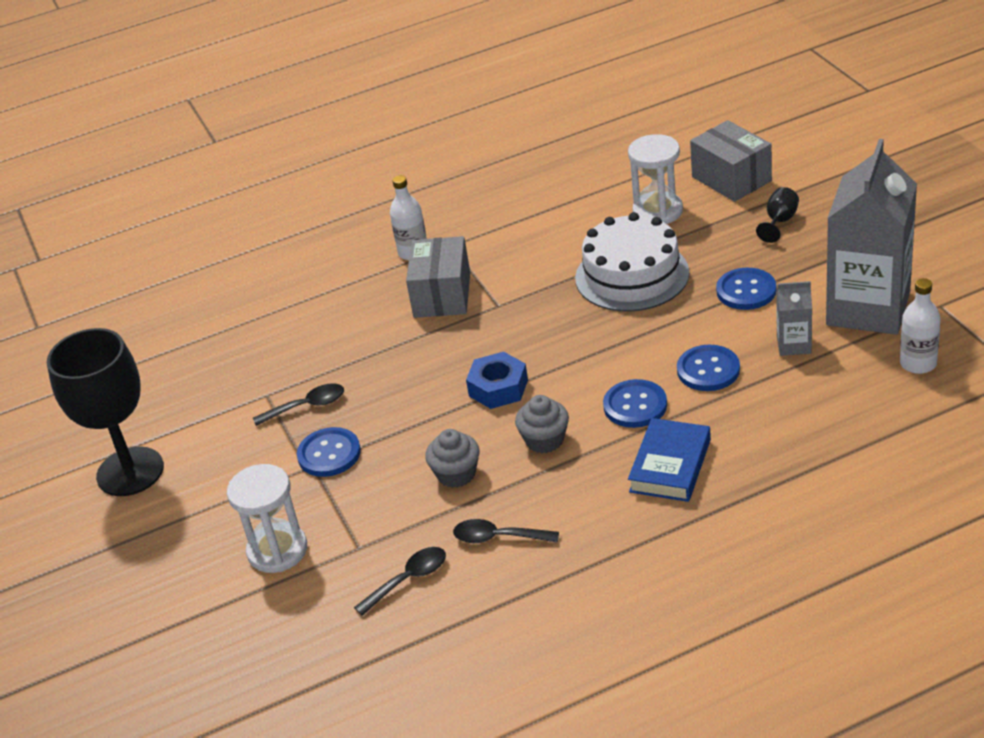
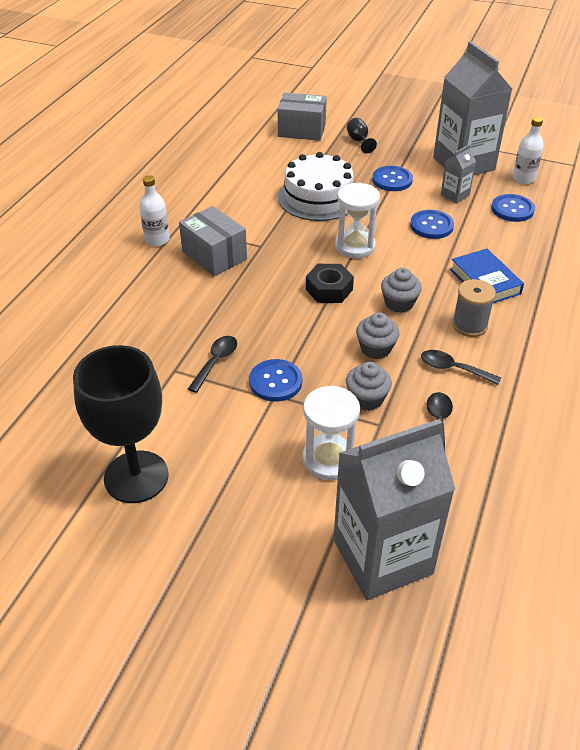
camera: 50 degrees left, 5 degrees up
(209, 656) = (382, 556): none -> grey carton
(381, 517) = (367, 399): none -> grey cupcake
(498, 388) = (329, 289): blue nut -> black nut
(498, 537) = (453, 369): black spoon -> black spoon turned 60 degrees clockwise
(581, 503) = (469, 325): none -> grey spool
(635, 405) = (421, 261): blue button -> blue button (512, 209)
(657, 211) = (284, 160): white hourglass -> white hourglass (355, 246)

